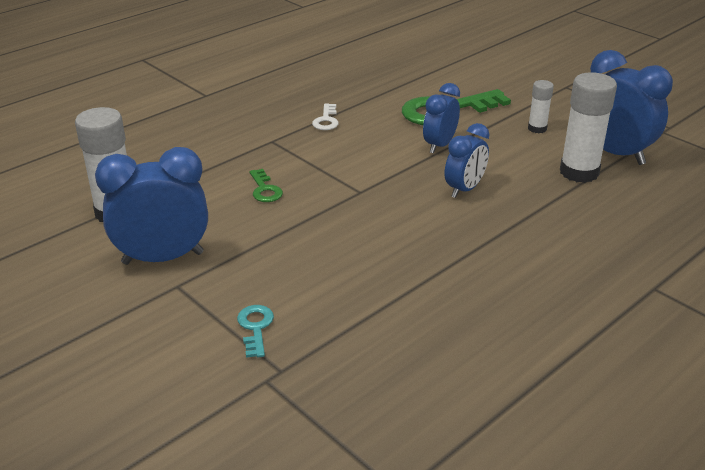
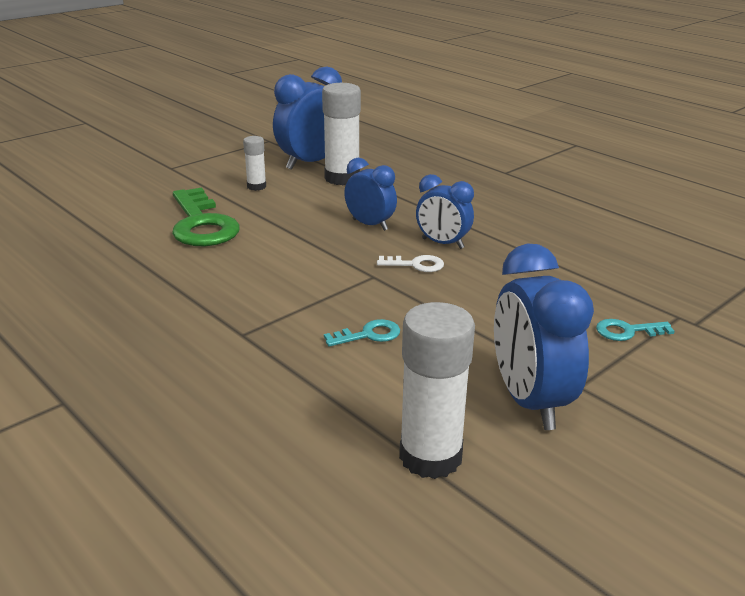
camera: 90 degrees left, 5 degrees down
(265, 190) = (369, 335): green key -> turquoise key
(326, 120) = (197, 295): white key -> white key (416, 265)
(439, 145) = (280, 232): blue clock -> blue clock (442, 243)

